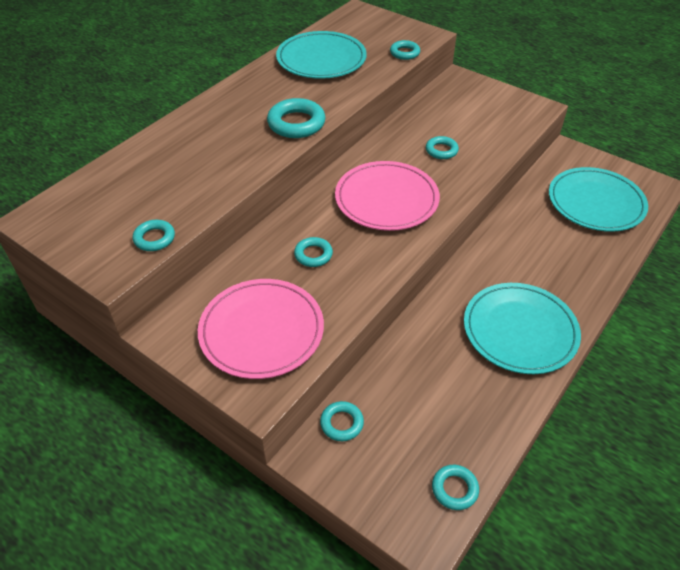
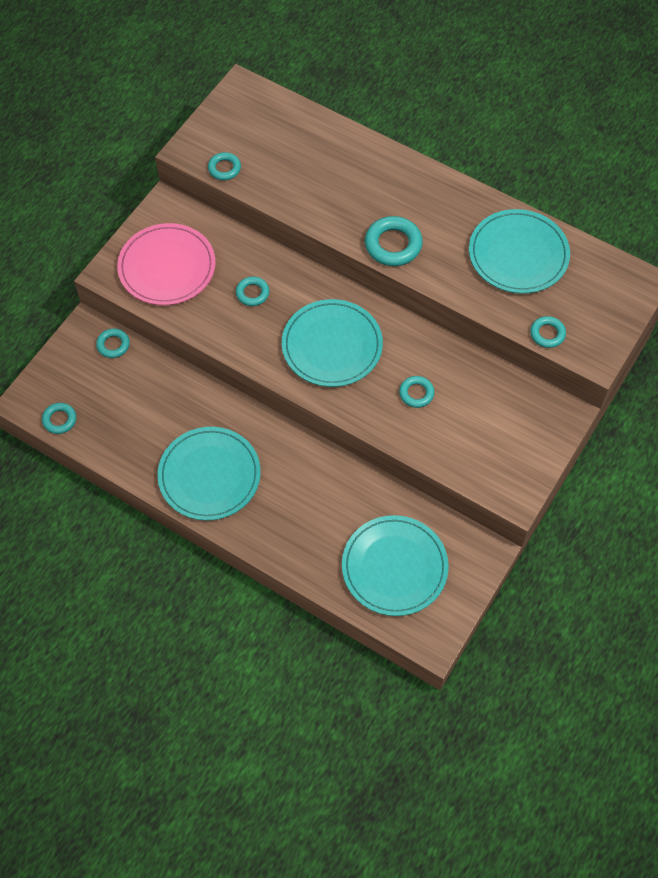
camera: 85 degrees right, 15 degrees up
(386, 199) = (332, 346): pink plate -> turquoise plate

